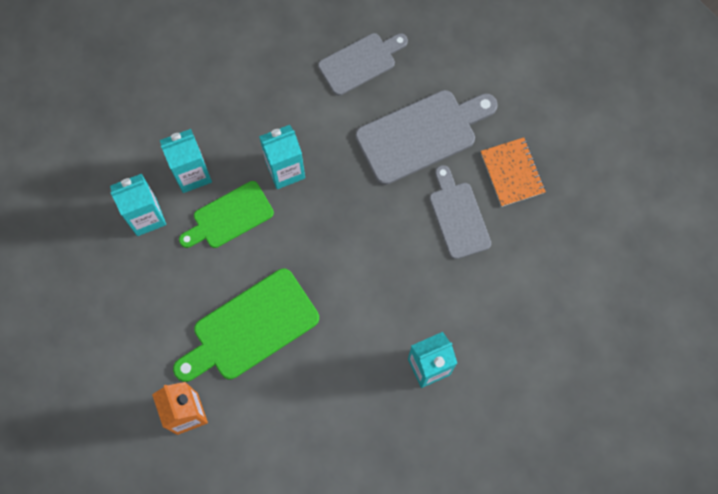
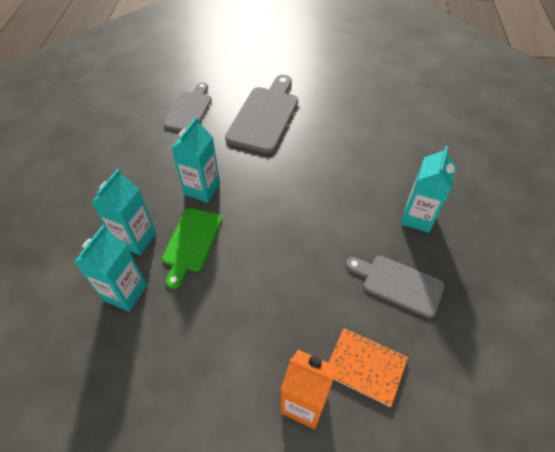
camera: 45 degrees left, 20 degrees down
(250, 328) = (283, 296): green cutting board -> none
(458, 216) = (332, 135): grey cutting board -> grey cutting board (398, 284)
(512, 173) = (334, 98): orange notebook -> orange notebook (365, 366)

